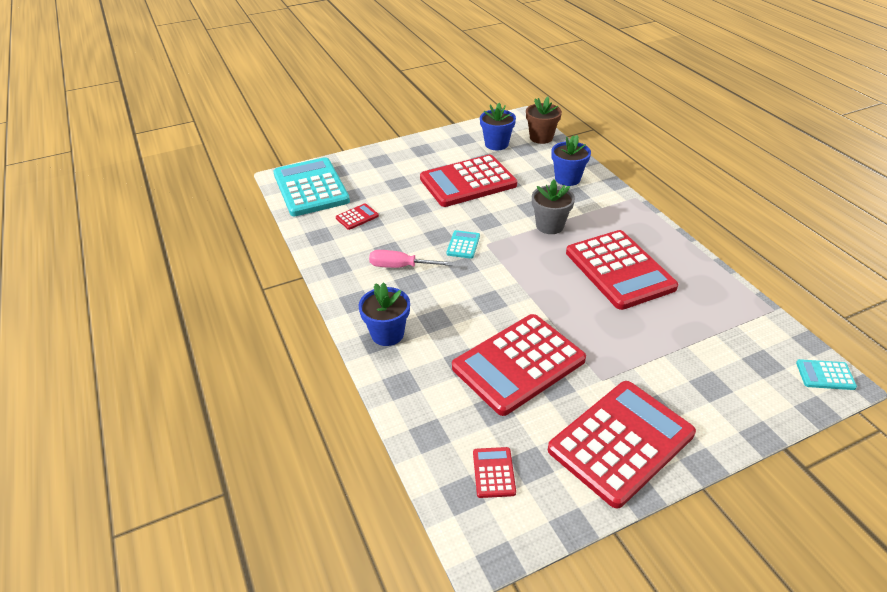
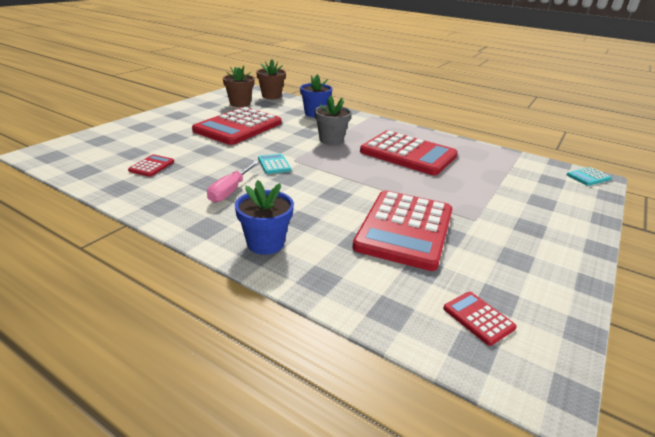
camera: 35 degrees left, 10 degrees down
(311, 188) = (80, 155): turquoise calculator -> none
(401, 266) = (230, 191): pink screwdriver -> pink screwdriver turned 45 degrees counterclockwise
(496, 144) = (240, 103): blue flower pot -> brown flower pot
(621, 442) = (536, 255): red calculator -> none

